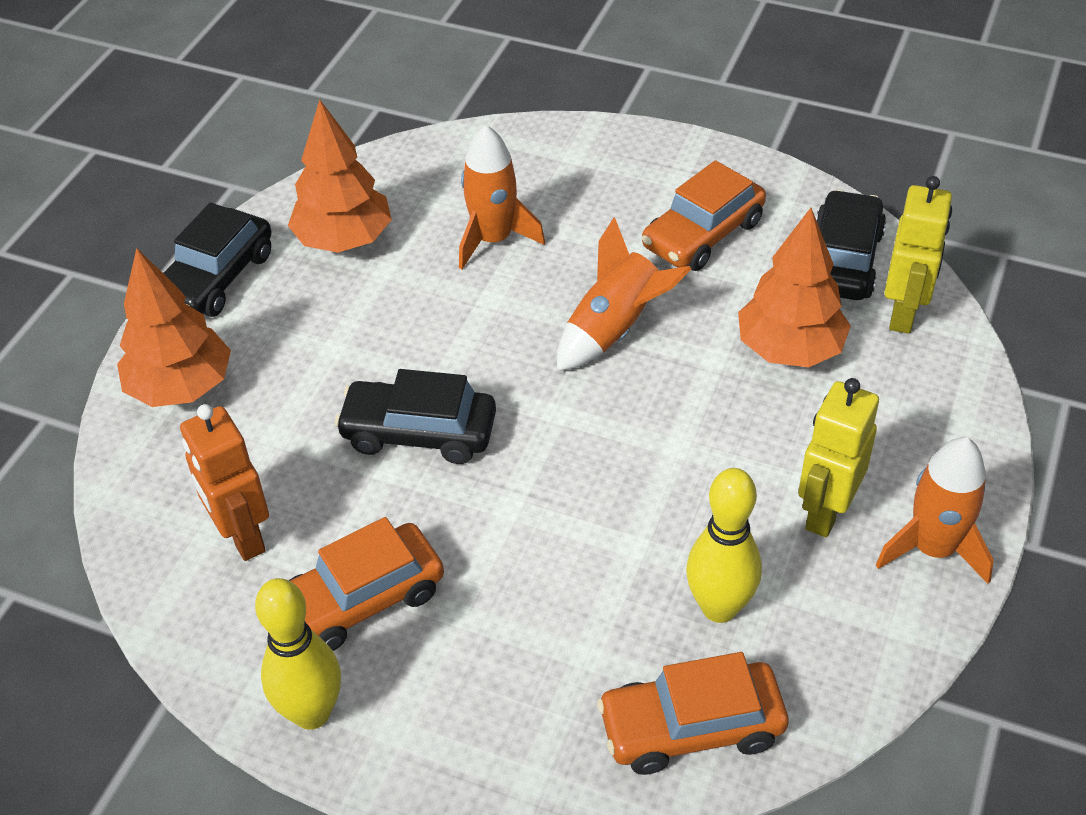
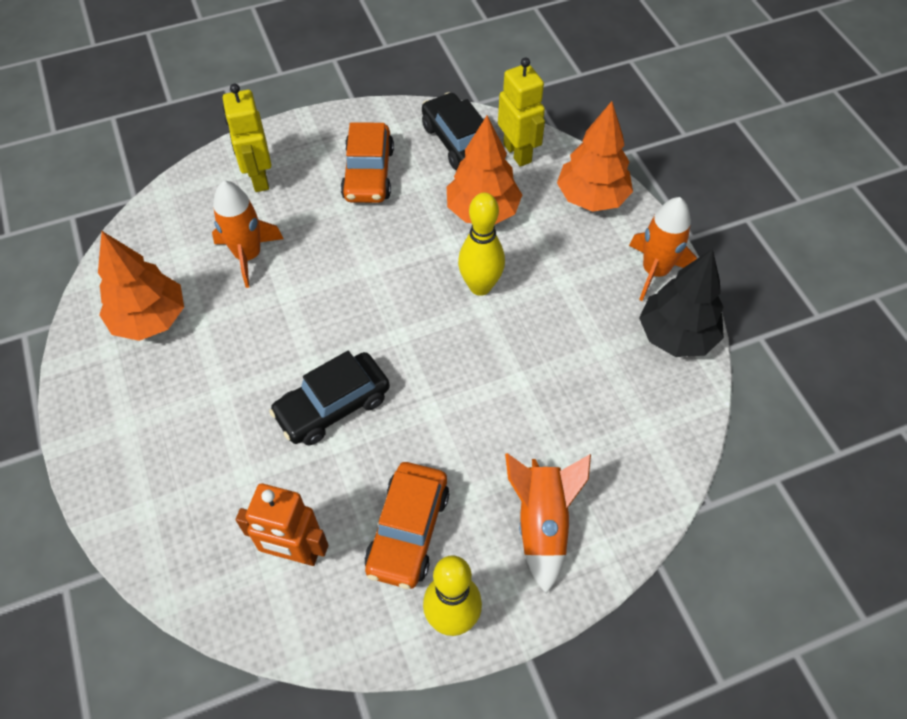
camera: 45 degrees left, 10 degrees up
(181, 387) = (145, 492): orange tree -> orange tree (591, 198)
(216, 278) = (87, 404): black car -> none
(615, 329) = (379, 263): orange rocket -> orange rocket (542, 523)
(691, 727) = (645, 454): orange car -> none
(719, 607) = (593, 380): yellow bowling pin -> yellow bowling pin (480, 286)
(825, 512) = (589, 289): yellow robot -> yellow robot (259, 178)
(877, 635) = (676, 336): none -> black tree

